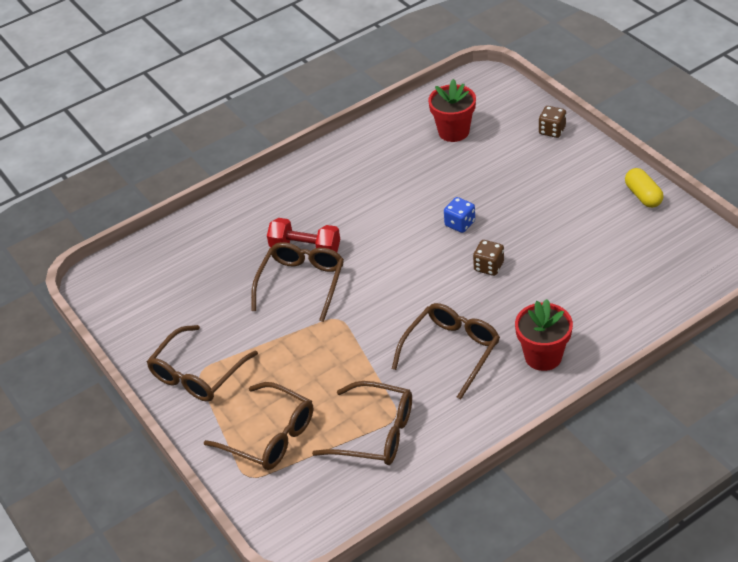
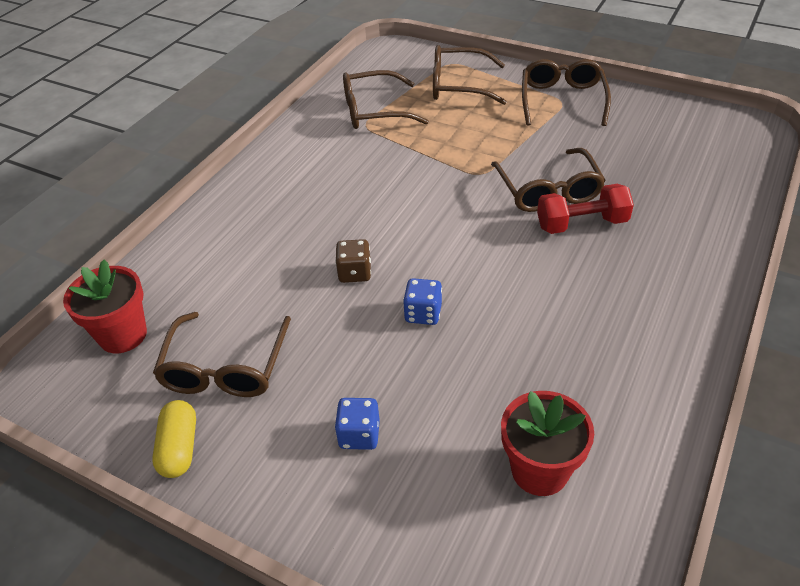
camera: 150 degrees right, 0 degrees up
(451, 351) = (346, 183): brown glasses -> brown glasses (225, 368)
(537, 172) = (359, 435): none -> blue dice
(543, 356) = (251, 206): red flower pot -> red flower pot (123, 335)
(552, 130) = (373, 538): brown dice -> none
(643, 196) = (179, 448): yellow capsule -> yellow capsule turned 45 degrees clockwise

